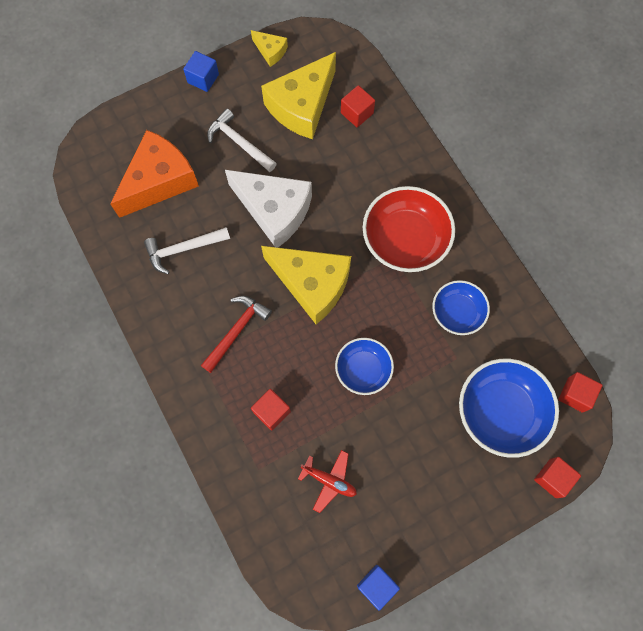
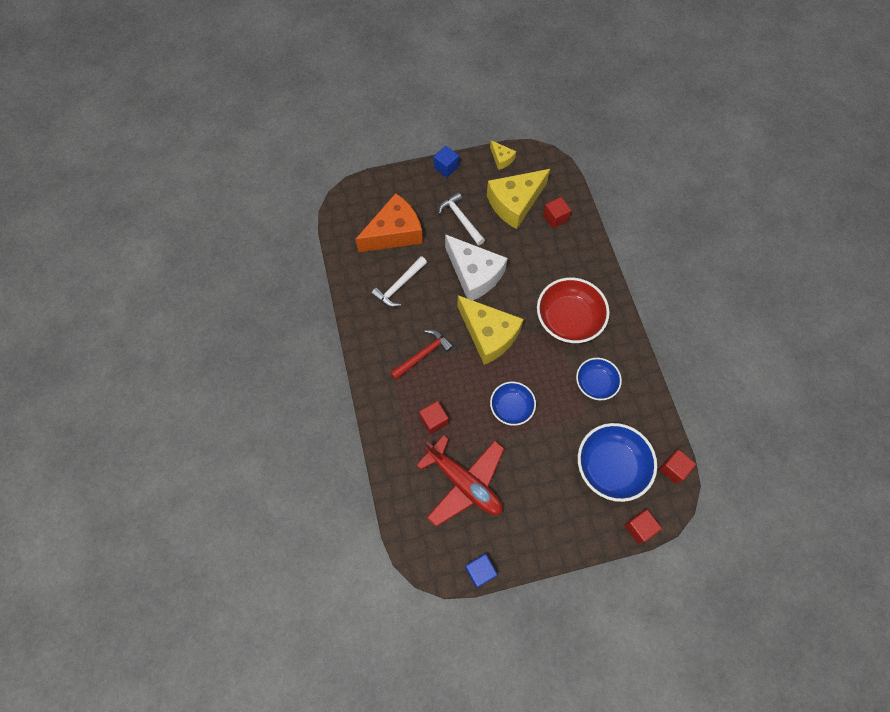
camera: 15 degrees right, 5 degrees down
(183, 249) = (399, 286): white hammer -> white hammer turned 45 degrees counterclockwise
(329, 481) = (464, 483): red plane -> red plane, size x2.02

